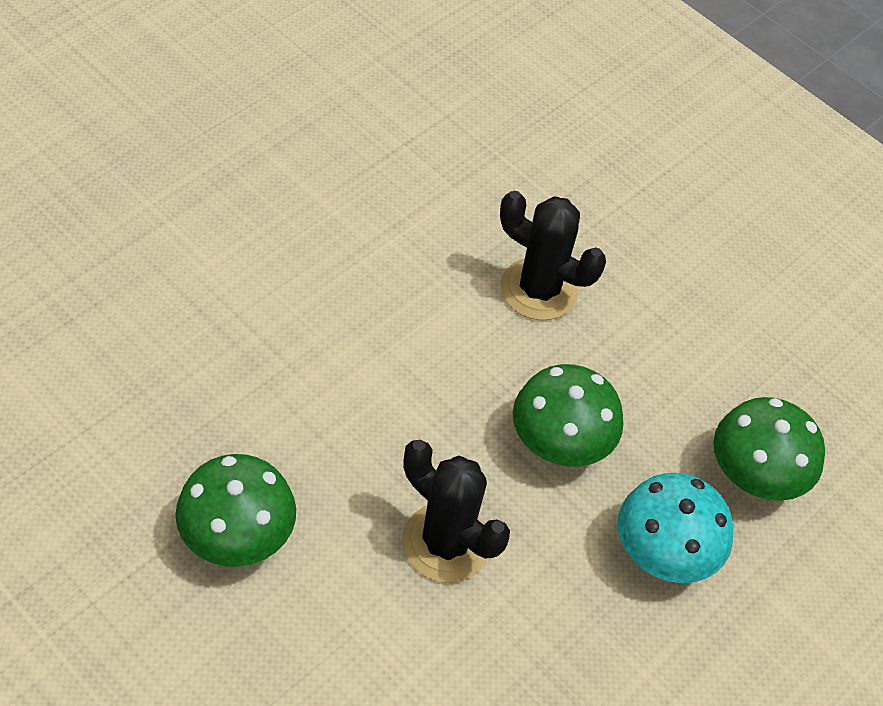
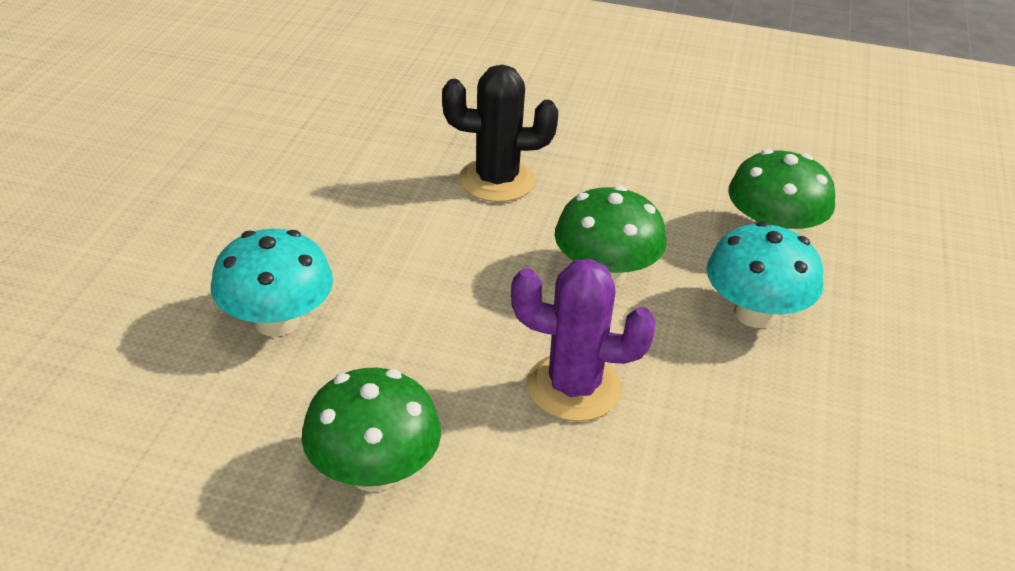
camera: 25 degrees left, 15 degrees down
(252, 354) = (277, 321): none -> turquoise mushroom
(446, 543) = (573, 387): black cactus -> purple cactus

